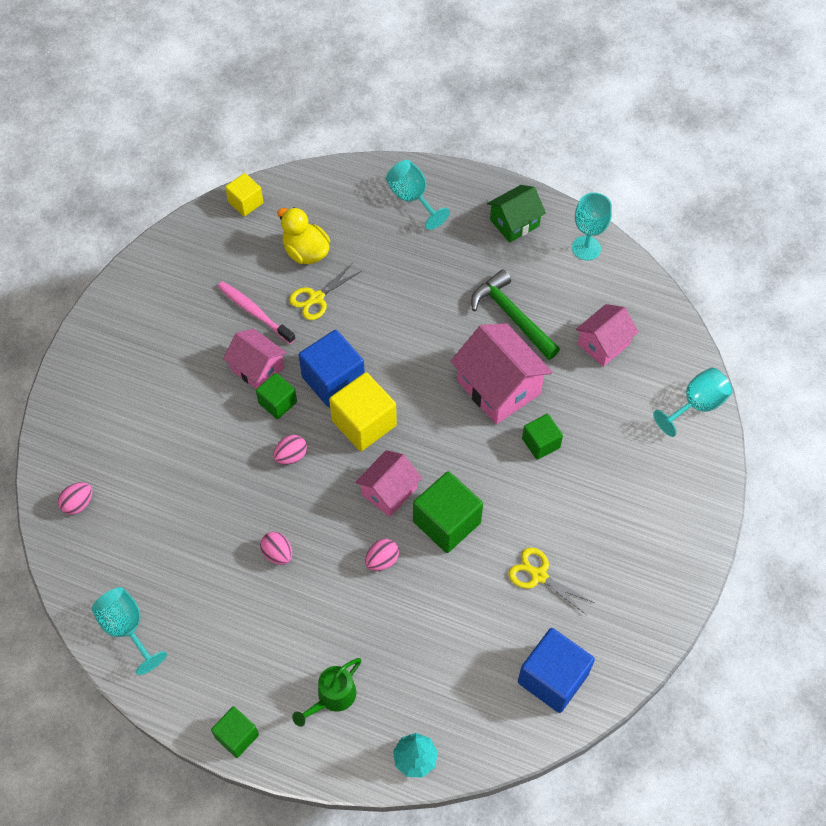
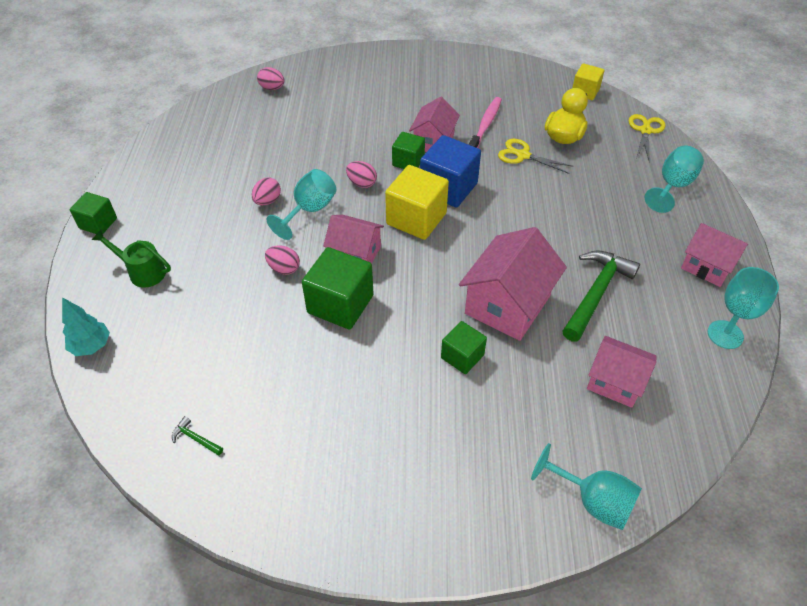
camera: 70 degrees right, 10 degrees down
(127, 628) = (178, 140): turquoise goblet -> turquoise goblet (309, 210)
(514, 223) = (707, 266): green house -> pink house
(539, 575) = (308, 395): yellow scissors -> yellow scissors (645, 131)
(553, 678) = (195, 438): blue cube -> green hammer

